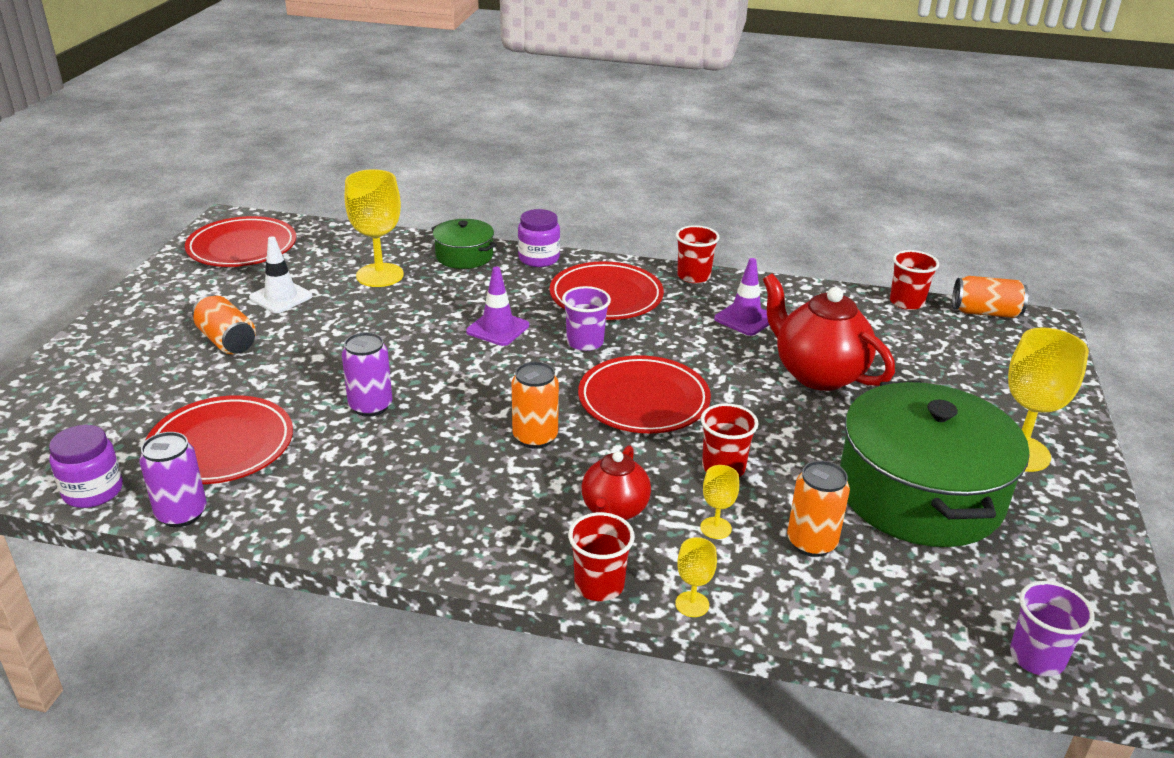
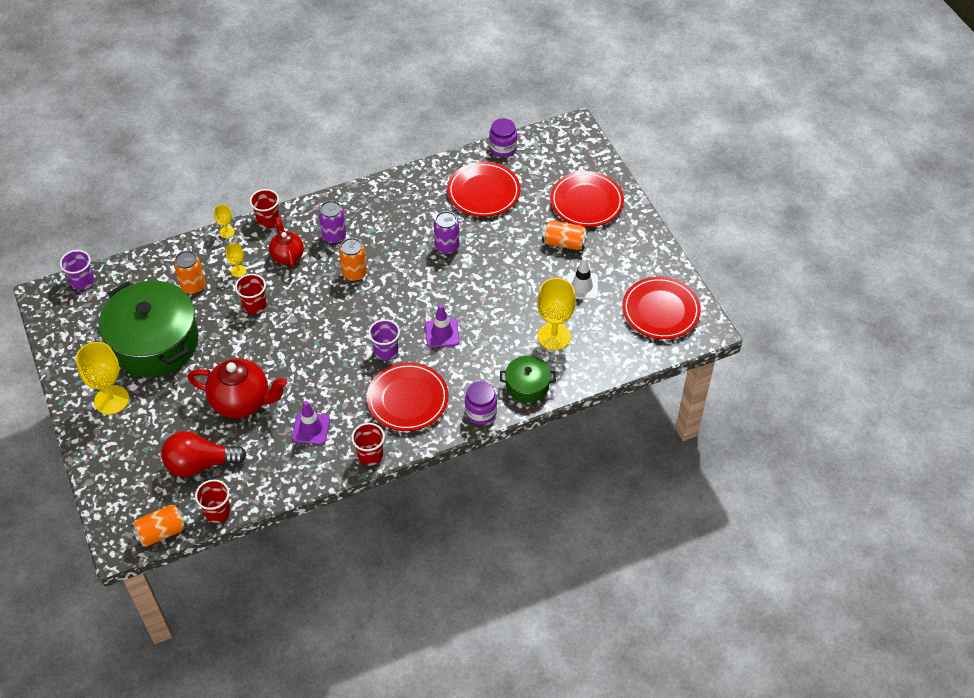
camera: 145 degrees right, 20 degrees up
(181, 513) = (456, 159): purple can -> purple can (334, 236)
(643, 400) = (322, 326): red plate -> red plate (586, 202)
(909, 344) = (200, 464): none -> red light bulb

